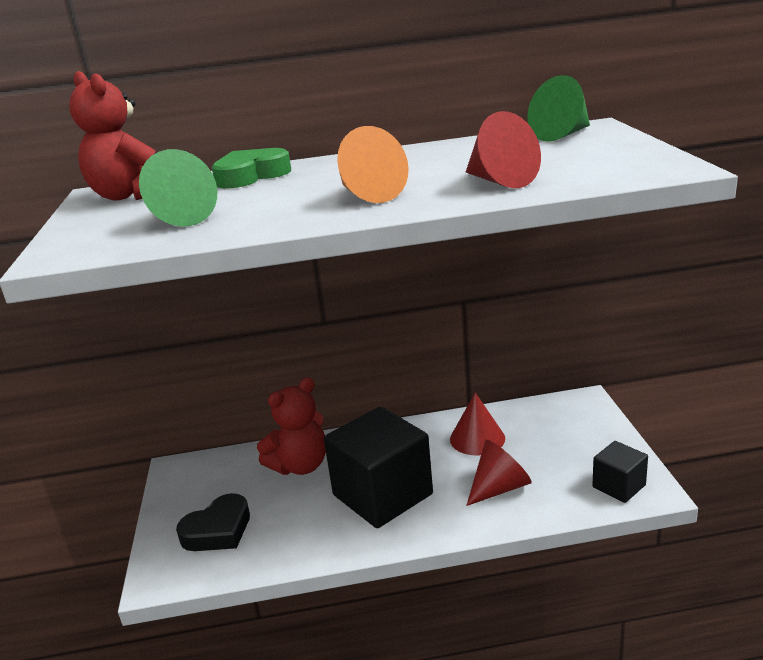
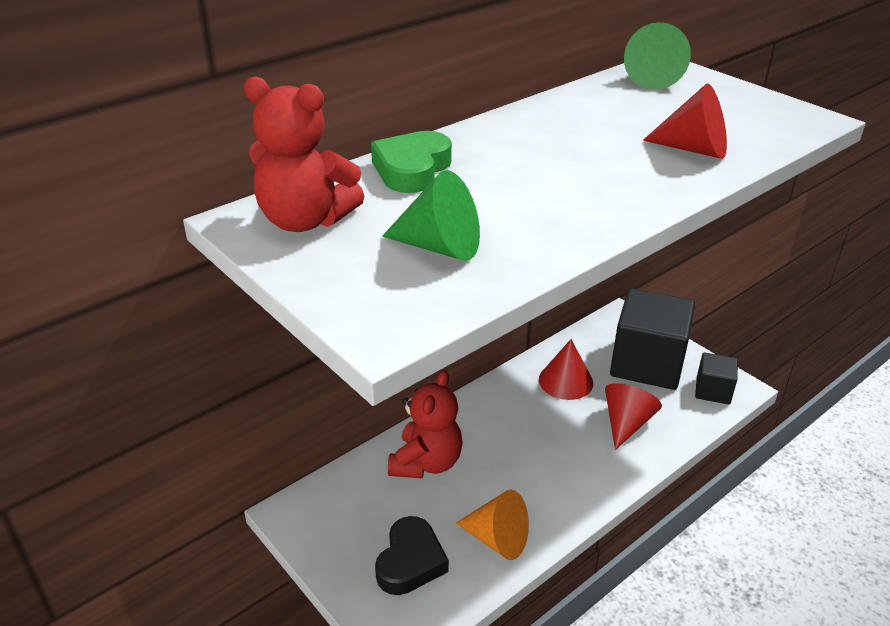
camera: 35 degrees left, 10 degrees up
(369, 195) = (598, 183): orange cone -> orange cone (497, 539)
(382, 494) = (534, 465): black cube -> black cube (647, 363)

